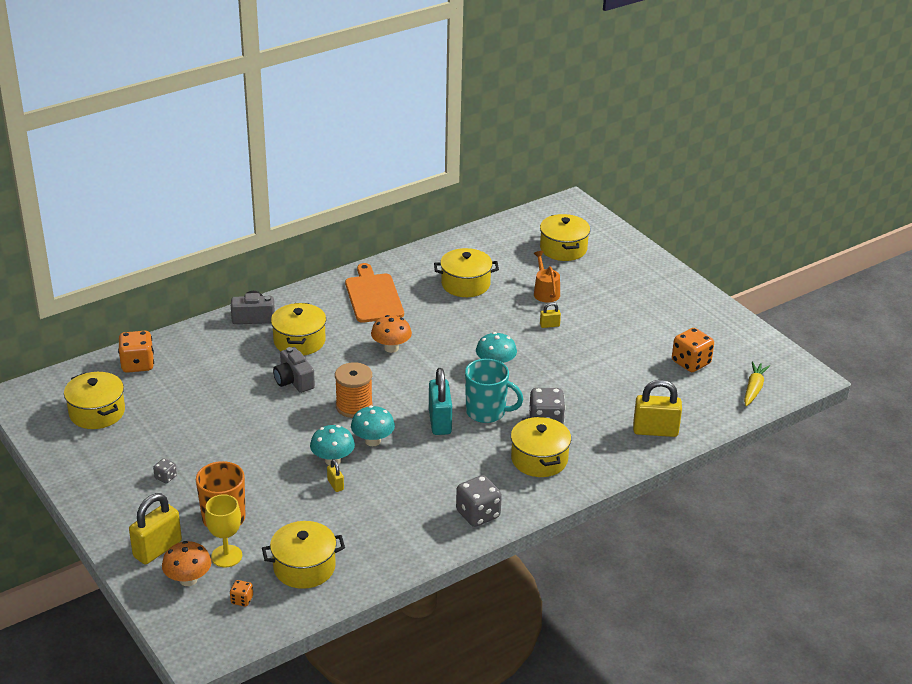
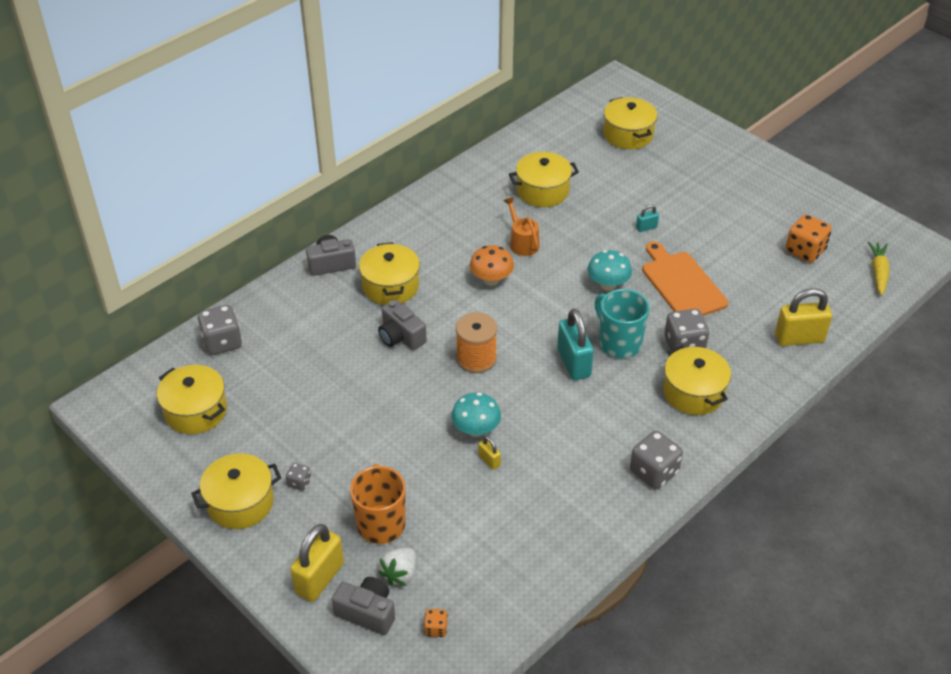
camera: 10 degrees left, 10 degrees up
(137, 364) = (222, 342): orange dice -> grey dice
(188, 580) = (367, 612): orange mushroom -> grey camera
(226, 556) = (400, 574): yellow goblet -> white strawberry
(304, 567) = (490, 573): yellow pot -> yellow pot (240, 503)
(373, 296) = (451, 219): orange cutting board -> orange cutting board (682, 284)
(373, 441) = (511, 398): turquoise mushroom -> none
(487, 412) = (619, 343): turquoise mug -> turquoise mug turned 135 degrees counterclockwise
(545, 292) = (628, 188): orange watering can -> orange watering can (522, 242)
(549, 325) = (646, 227): yellow padlock -> turquoise padlock

